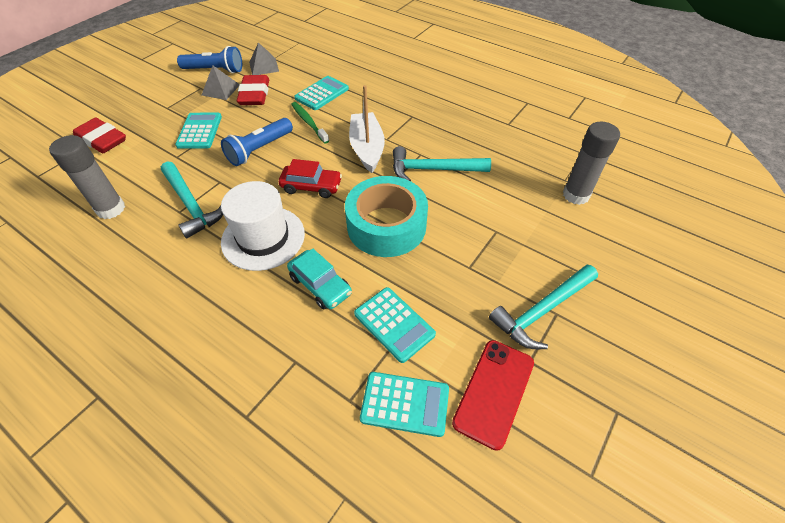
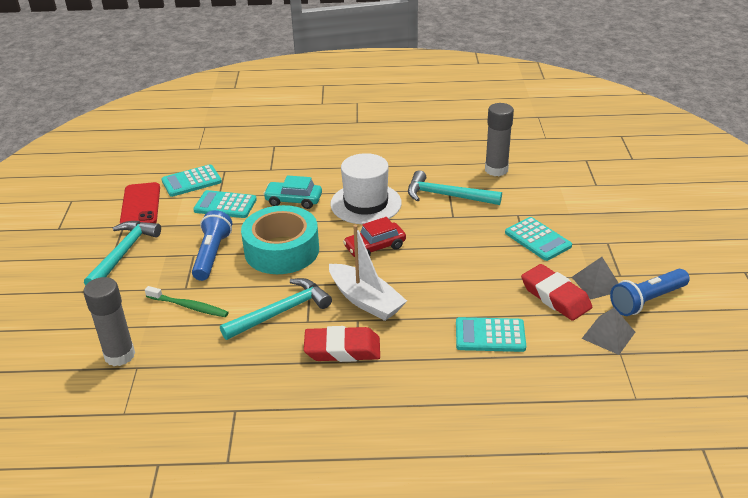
camera: 145 degrees right, 15 degrees down
(102, 140) = (598, 196): red eraser -> red eraser (342, 349)
(259, 149) = (461, 252): blue flashlight -> blue flashlight (212, 255)
(309, 122) = (455, 297): green toothbrush -> green toothbrush (189, 306)
(322, 93) = (490, 335): turquoise calculator -> turquoise calculator turned 90 degrees clockwise

